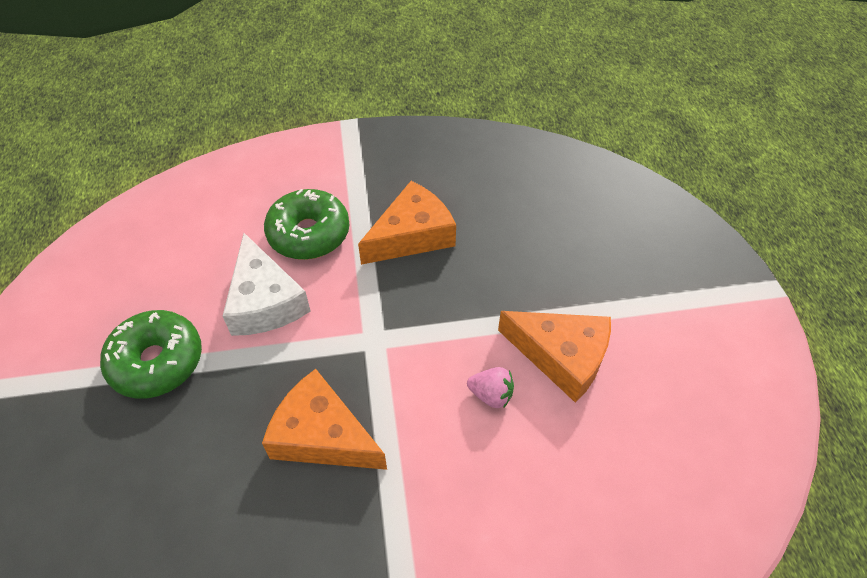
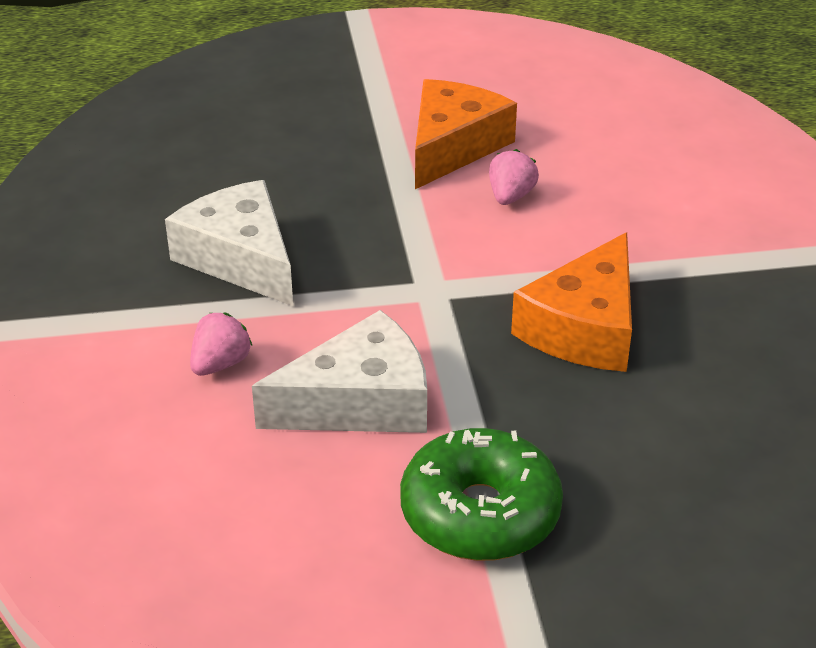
camera: 90 degrees left, 15 degrees down
(309, 233) = (220, 364): green donut -> pink strawberry
(412, 235) = (240, 258): orange cheese -> white cheese

